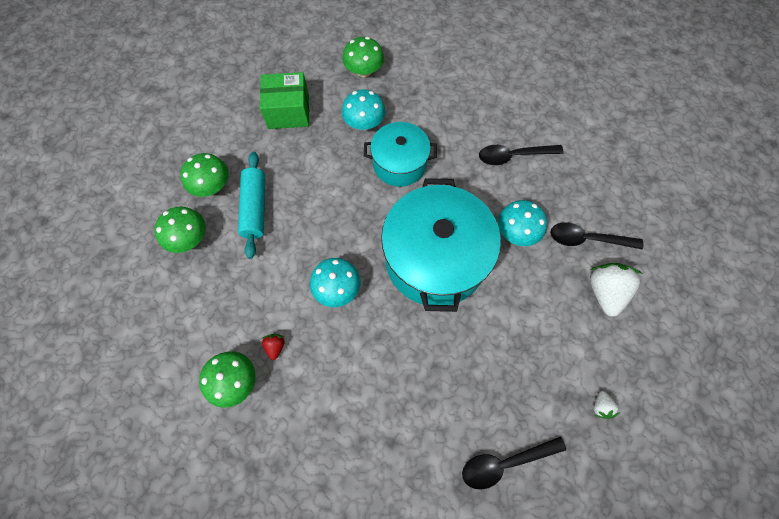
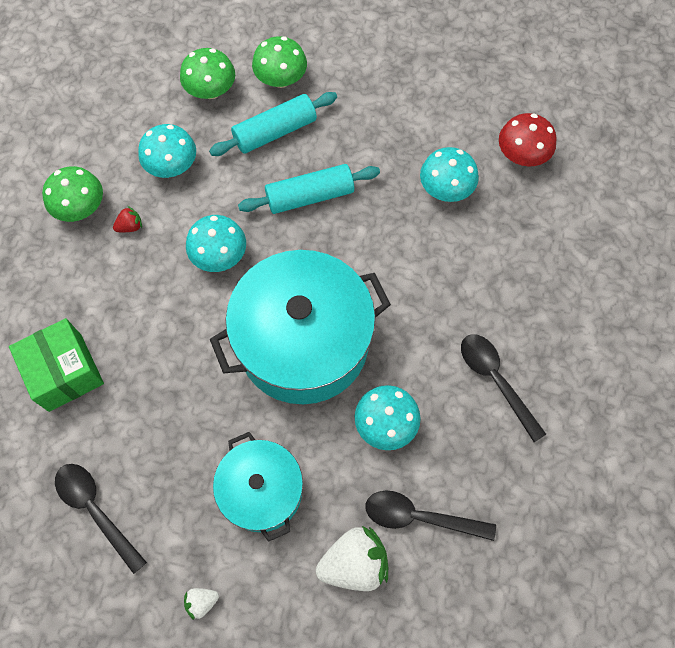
camera: 65 degrees right, 0 degrees up
(239, 293) = (172, 166): none -> turquoise mushroom
(288, 111) = (415, 104): green box -> green box (65, 372)
(322, 207) = (310, 196): none -> turquoise rolling pin
(364, 71) = (521, 155): green mushroom -> red mushroom
(399, 164) = (410, 251): turquoise pot -> turquoise pot (262, 491)
(587, 239) = (419, 517): black spoon -> black spoon turned 60 degrees counterclockwise

